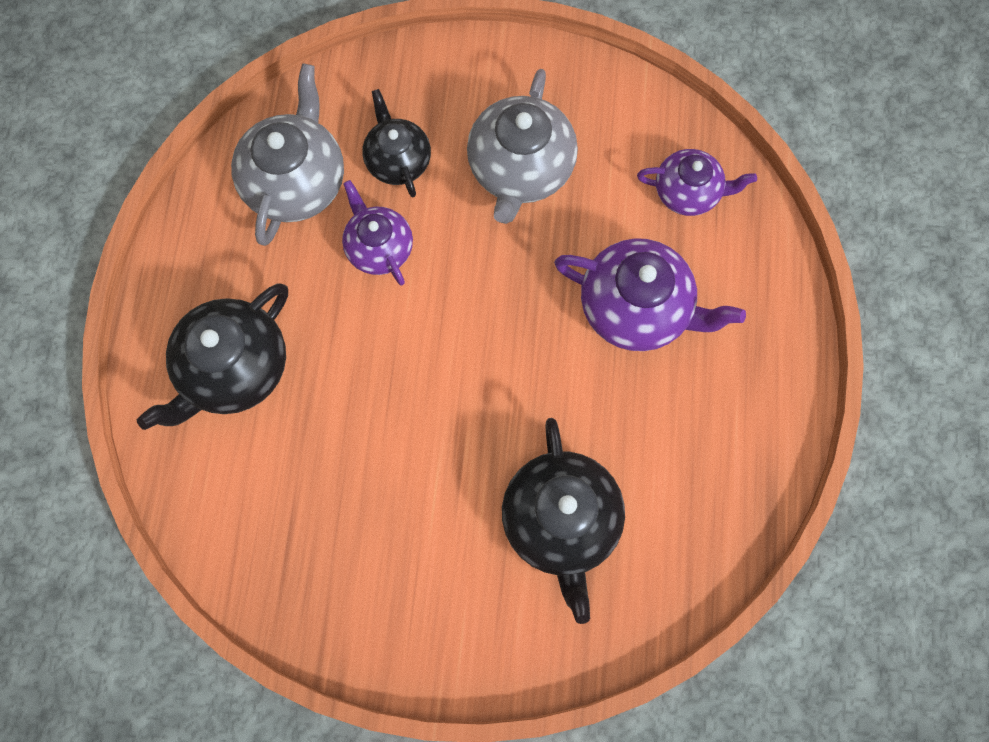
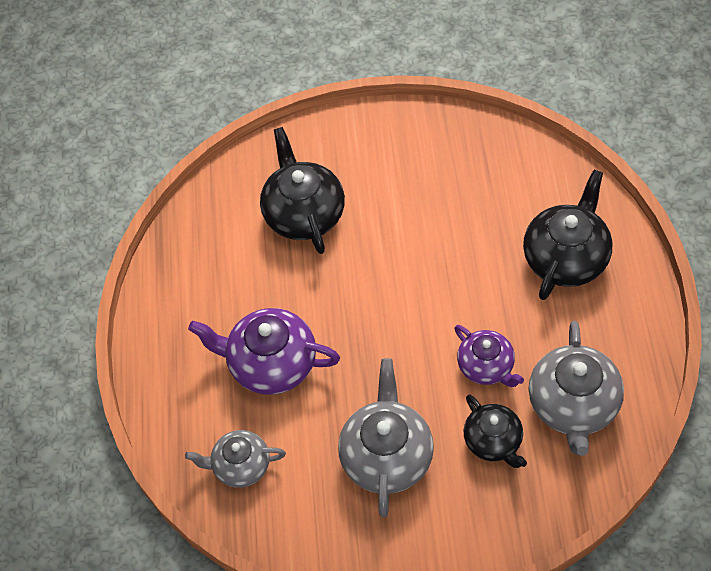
camera: 175 degrees right, 15 degrees down
(688, 192) = (240, 466): purple teapot -> grey teapot

